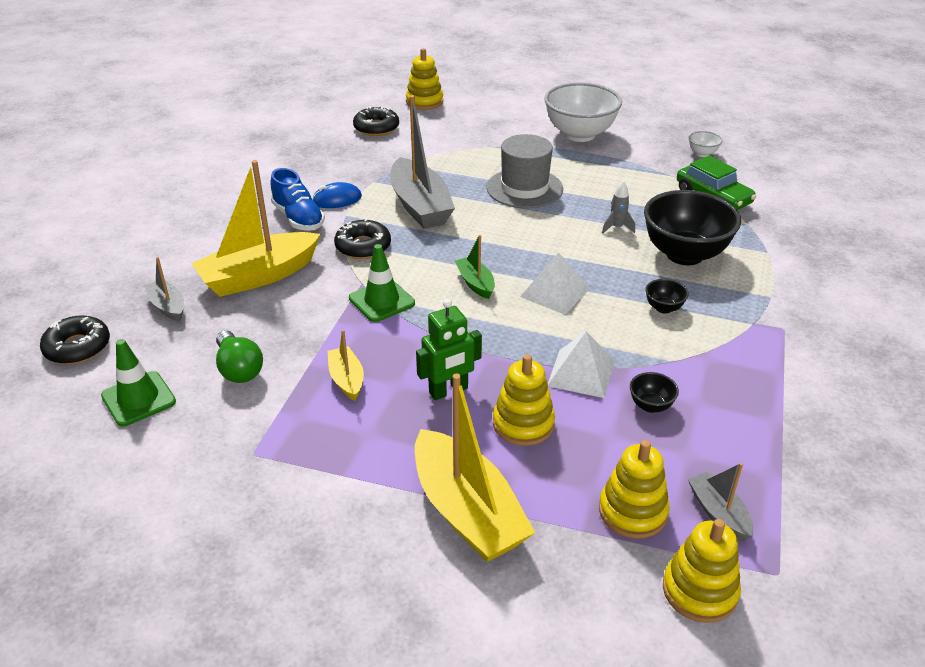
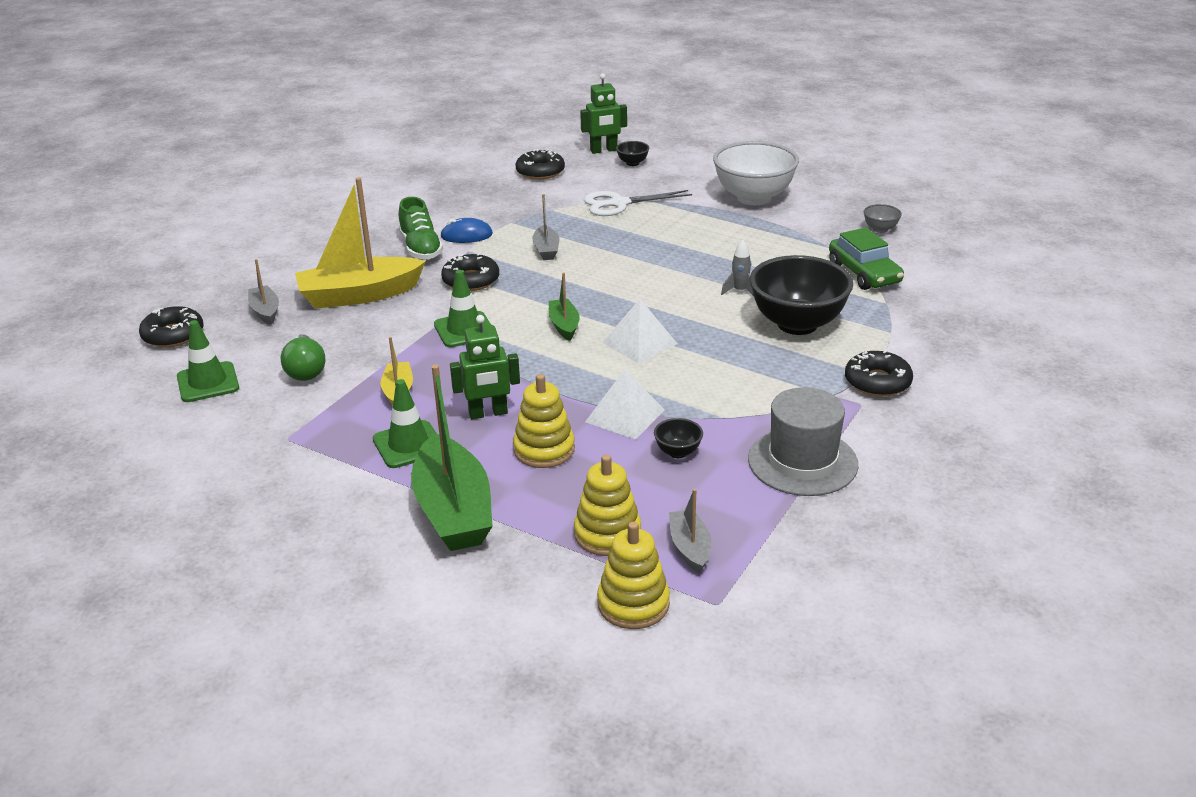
camera: 15 degrees right, 5 degrees down
(298, 218) = (421, 248): blue shoe -> green shoe
(385, 440) = (408, 445): none -> green traffic cone
(420, 206) = (546, 250): grey boat -> grey boat, size x0.49
(424, 102) = (604, 150): yellow stacking toy -> green robot
(464, 152) = (619, 204): none -> white scissors
(467, 511) = (453, 511): yellow boat -> green boat
(524, 188) = (663, 244): grey hat -> grey hat (802, 462)
(663, 308) = (744, 370): black bowl -> black bowl (632, 163)
(702, 153) = (880, 229): white bowl -> grey bowl
(784, 304) = (877, 382): none -> black donut

